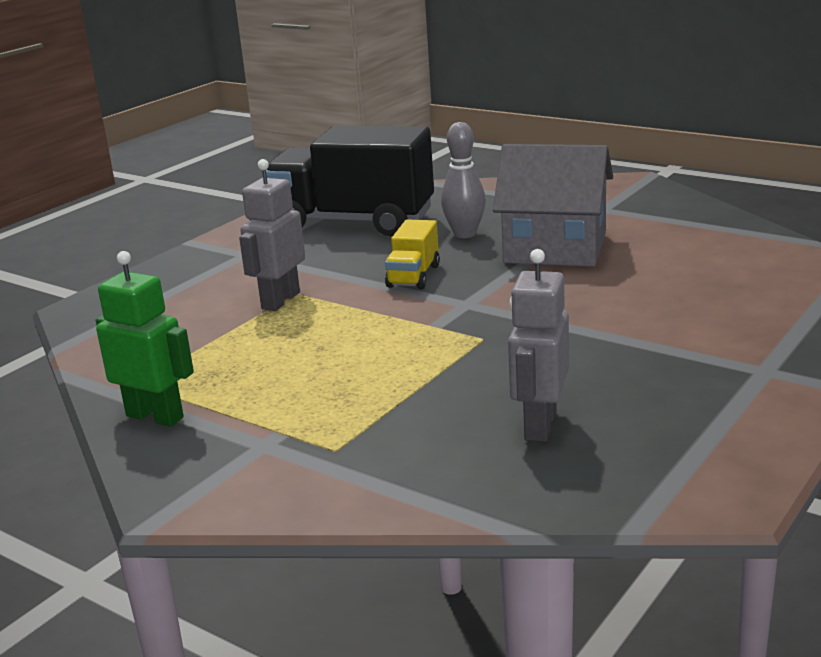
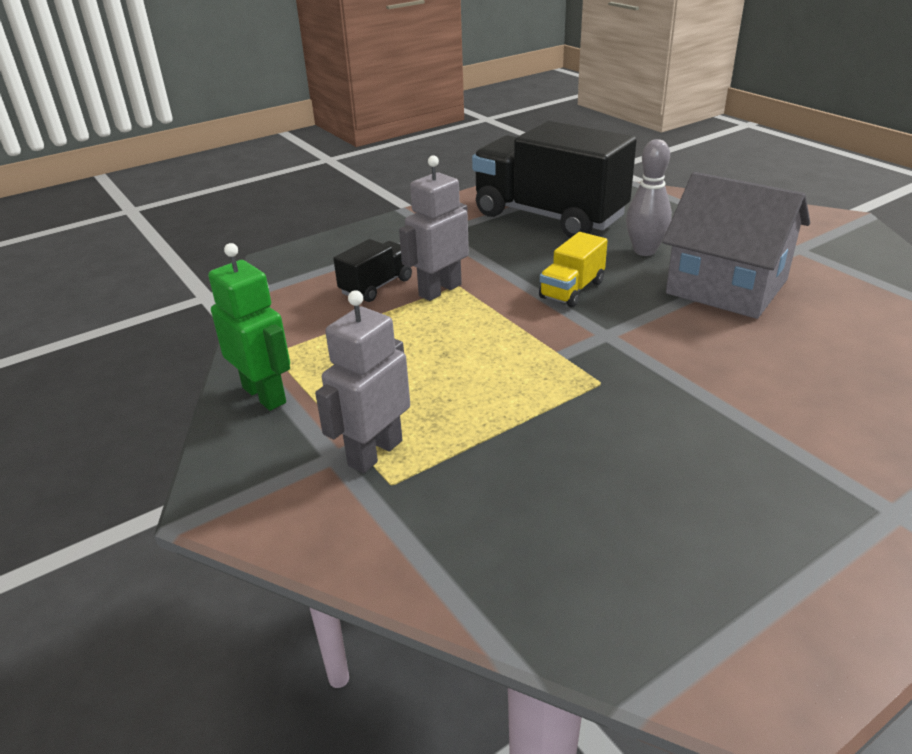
camera: 20 degrees right, 10 degrees up
(210, 310) = (376, 286): none -> black truck
(539, 425) = (604, 515): grey robot -> grey robot (374, 453)

